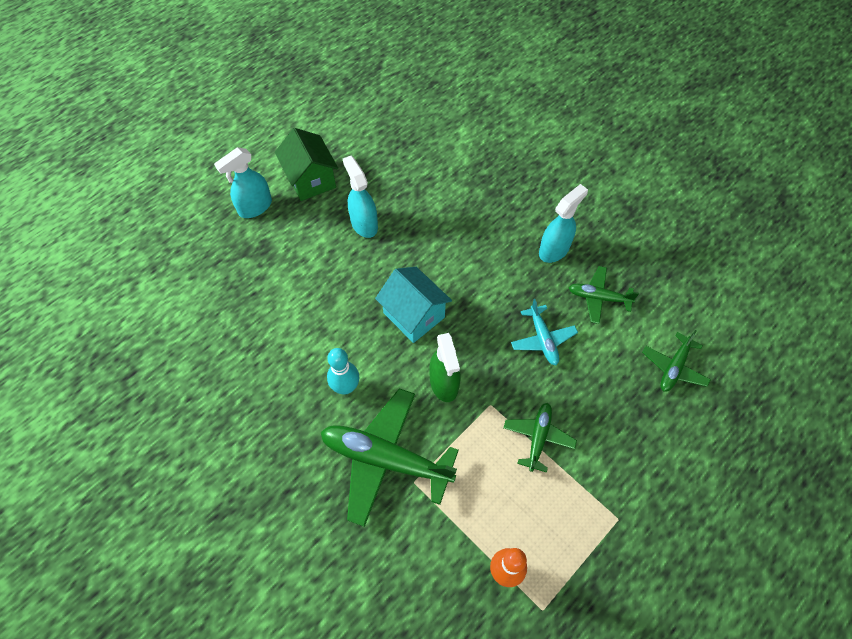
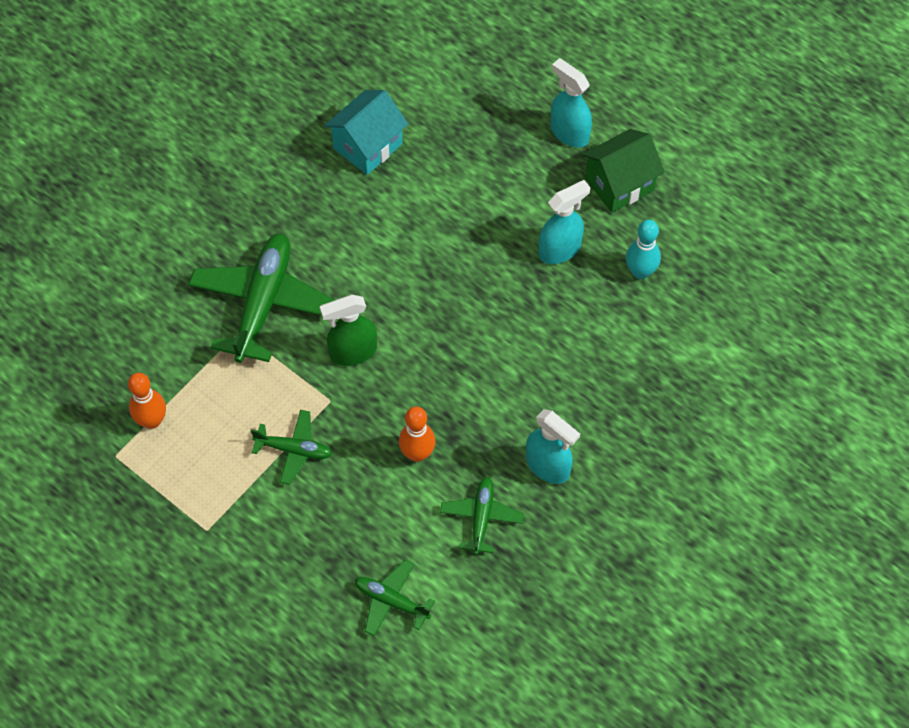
camera: 85 degrees right, 0 degrees up
(346, 387) = (342, 257): turquoise bowling pin -> turquoise bowling pin (640, 272)
(414, 315) = (437, 315): turquoise house -> turquoise house (367, 146)
(542, 339) = (417, 453): turquoise plane -> orange bowling pin

